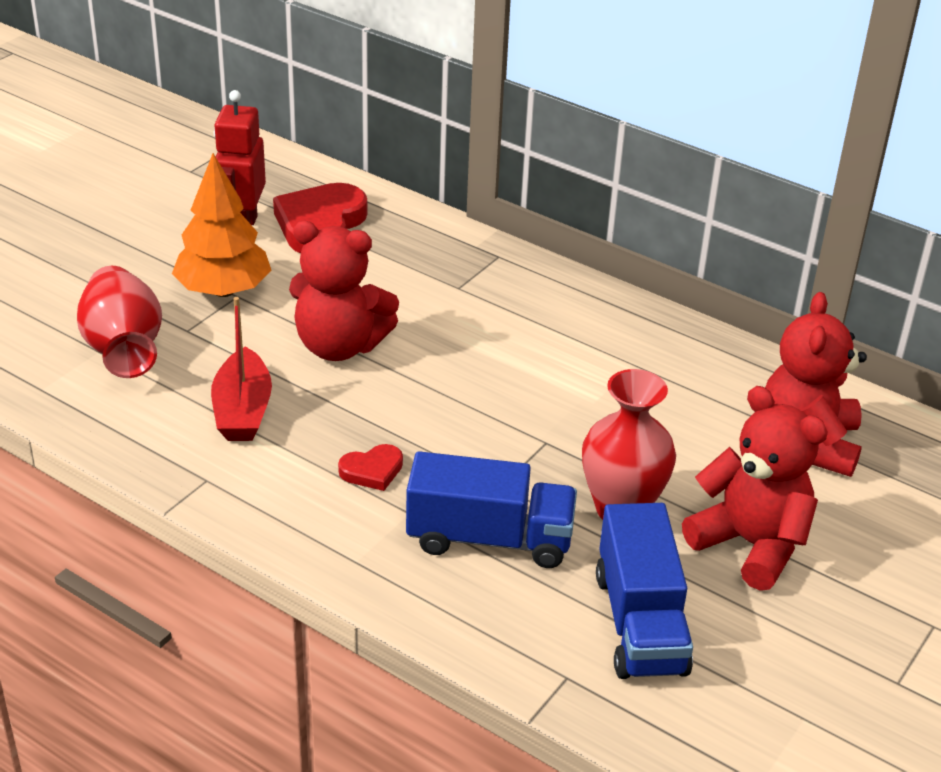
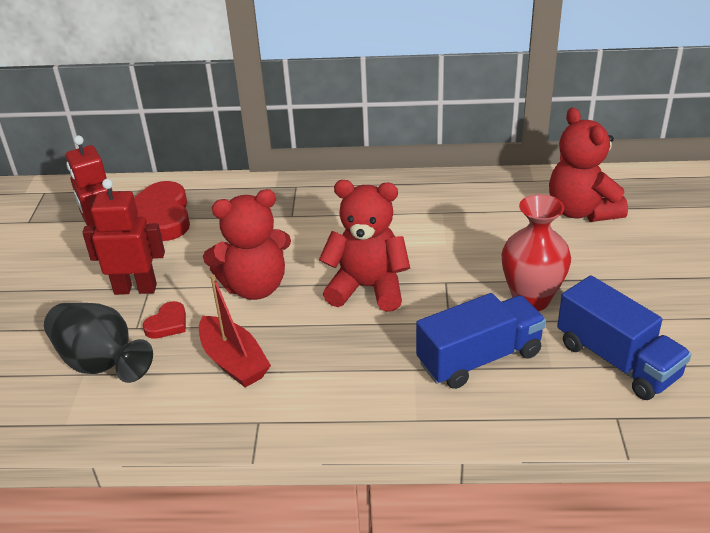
camera: 30 degrees left, 0 degrees up
(123, 348) = (100, 363): red vase -> black vase
(223, 290) = (135, 289): orange tree -> red robot
(372, 470) = (362, 355): red heart -> red heart (167, 324)
(750, 544) = (618, 282): red teddy bear -> red teddy bear (367, 288)

